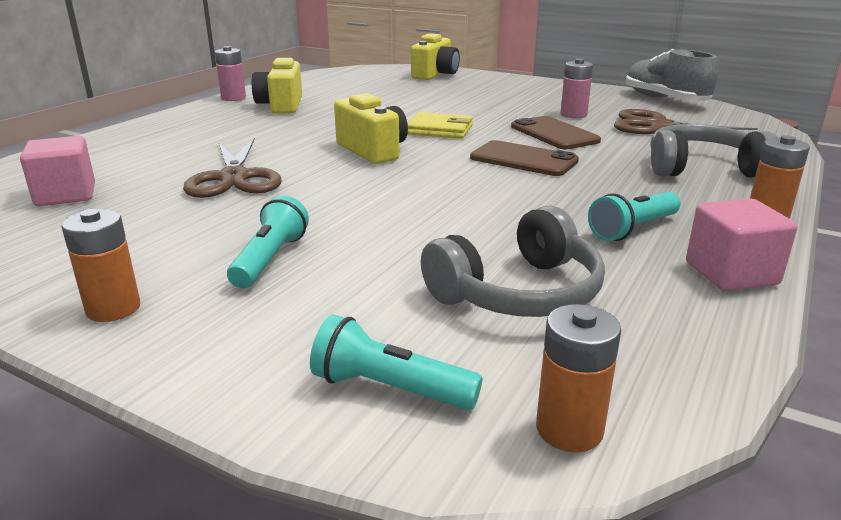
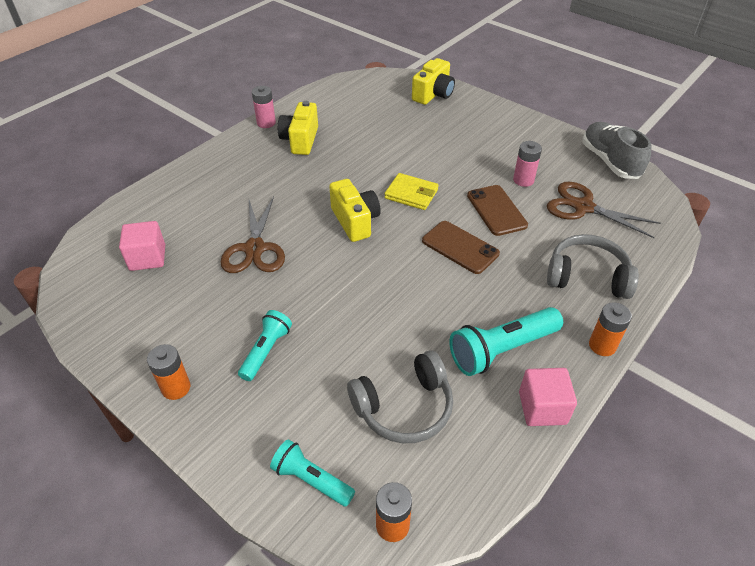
camera: 10 degrees right, 20 degrees up
(632, 229) = (501, 349): turquoise flashlight -> turquoise flashlight, size x1.60

